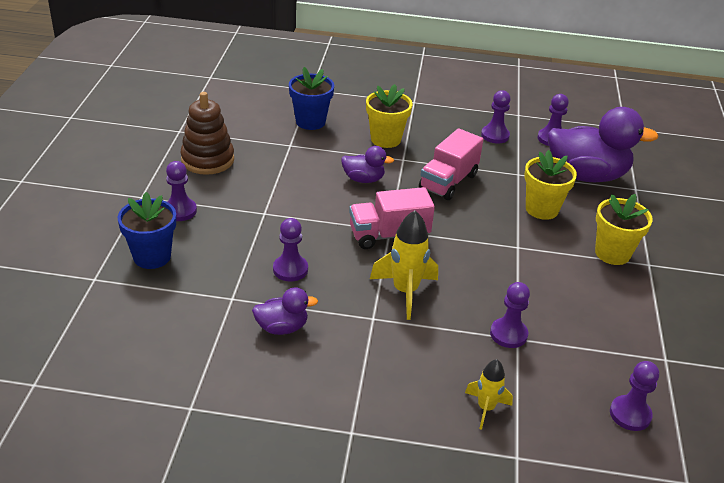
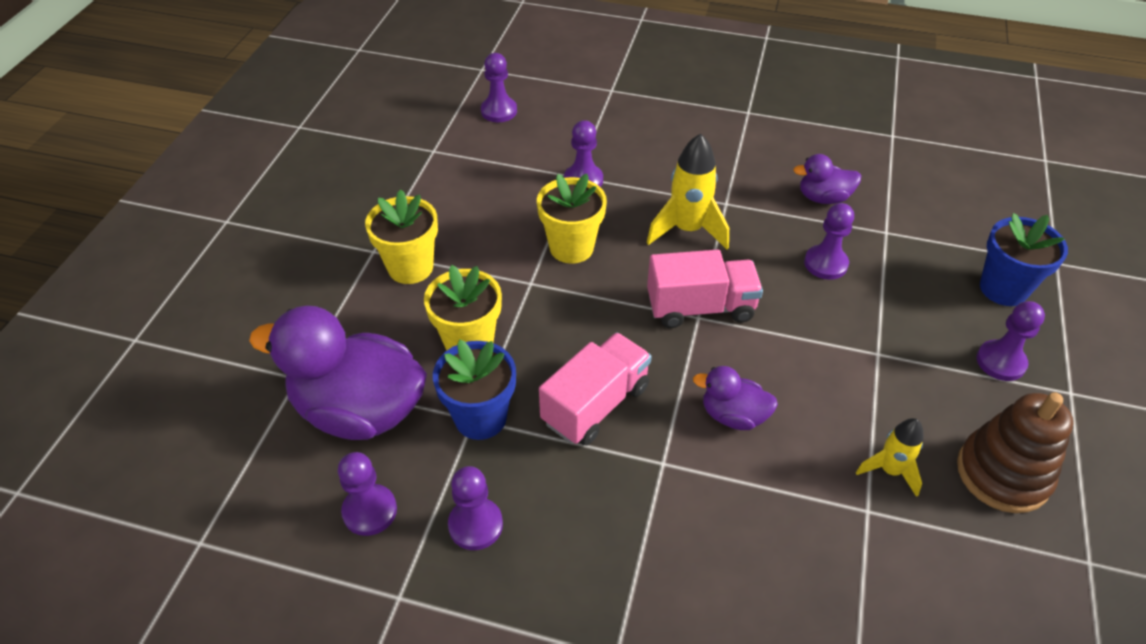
camera: 170 degrees left, 10 degrees up
(310, 122) = (839, 584): blue flower pot -> blue flower pot (480, 418)
(385, 139) = (689, 520): yellow flower pot -> yellow flower pot (571, 247)
(486, 408) = (627, 121): yellow rocket -> yellow rocket (890, 470)

